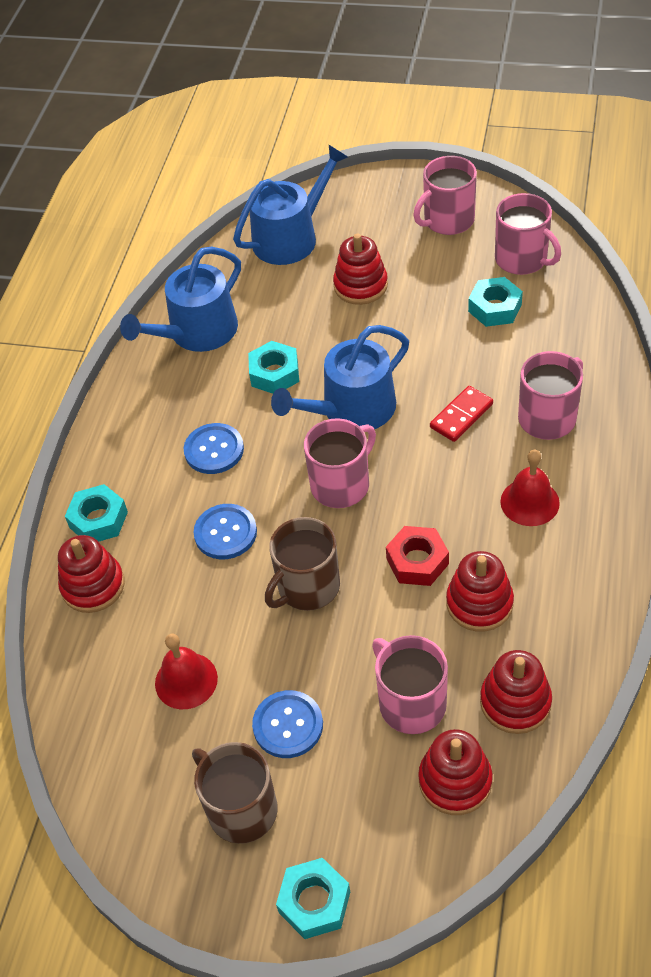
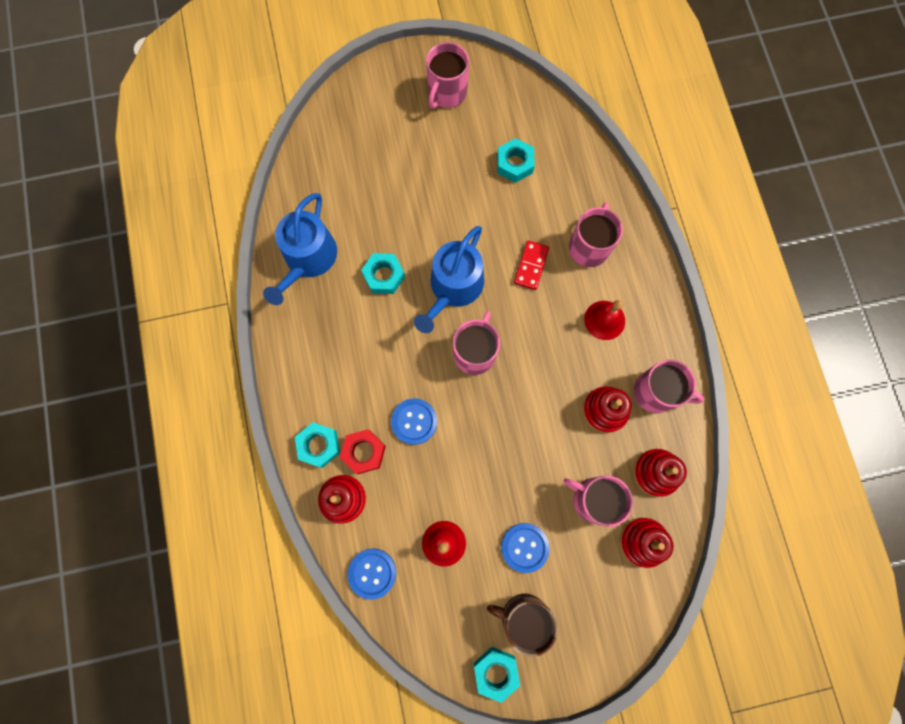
camera: 30 degrees left, 25 degrees up
(214, 450) = (372, 357): blue button -> blue button (372, 573)
(291, 237) = (336, 146): blue watering can -> none
(307, 587) = (489, 442): brown mug -> none
(314, 902) = (595, 657): turquoise nut -> turquoise nut (496, 672)
(360, 286) = (410, 175): red stacking toy -> none
(417, 561) = (552, 394): red nut -> red nut (364, 452)
(522, 259) = (516, 113): pink mug -> pink mug (656, 392)

